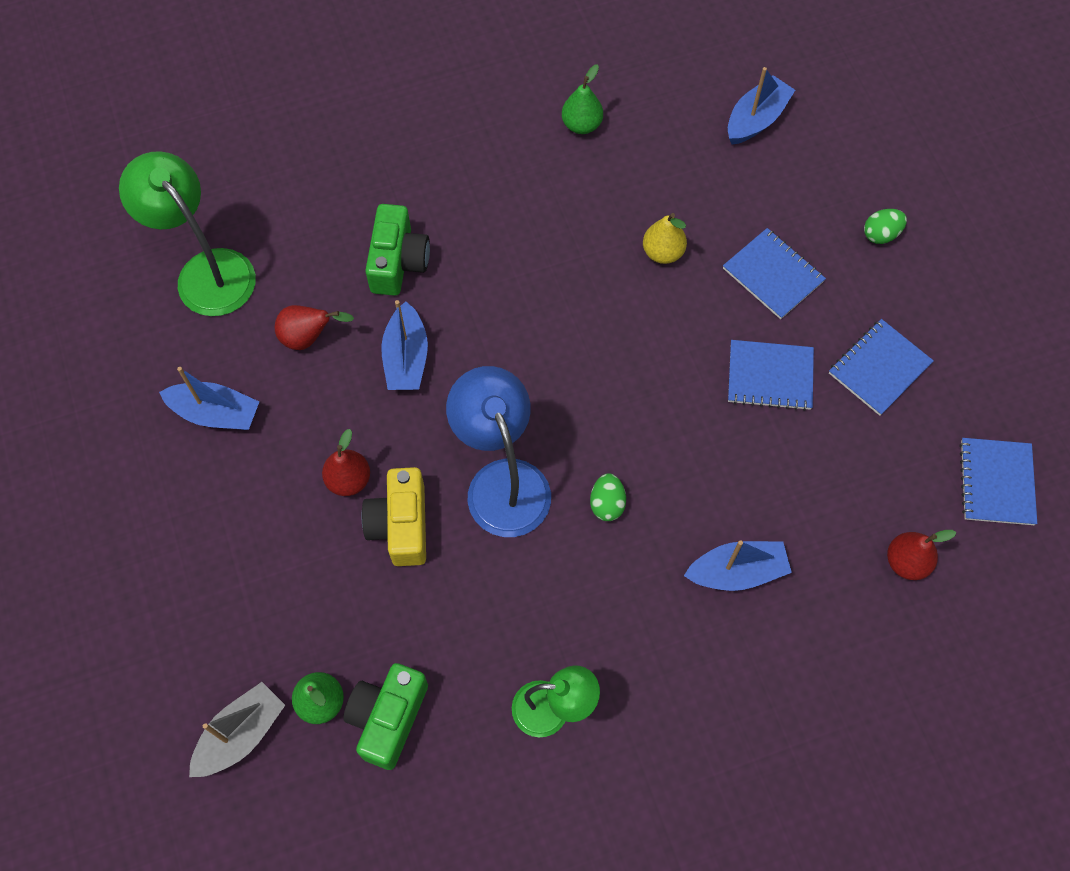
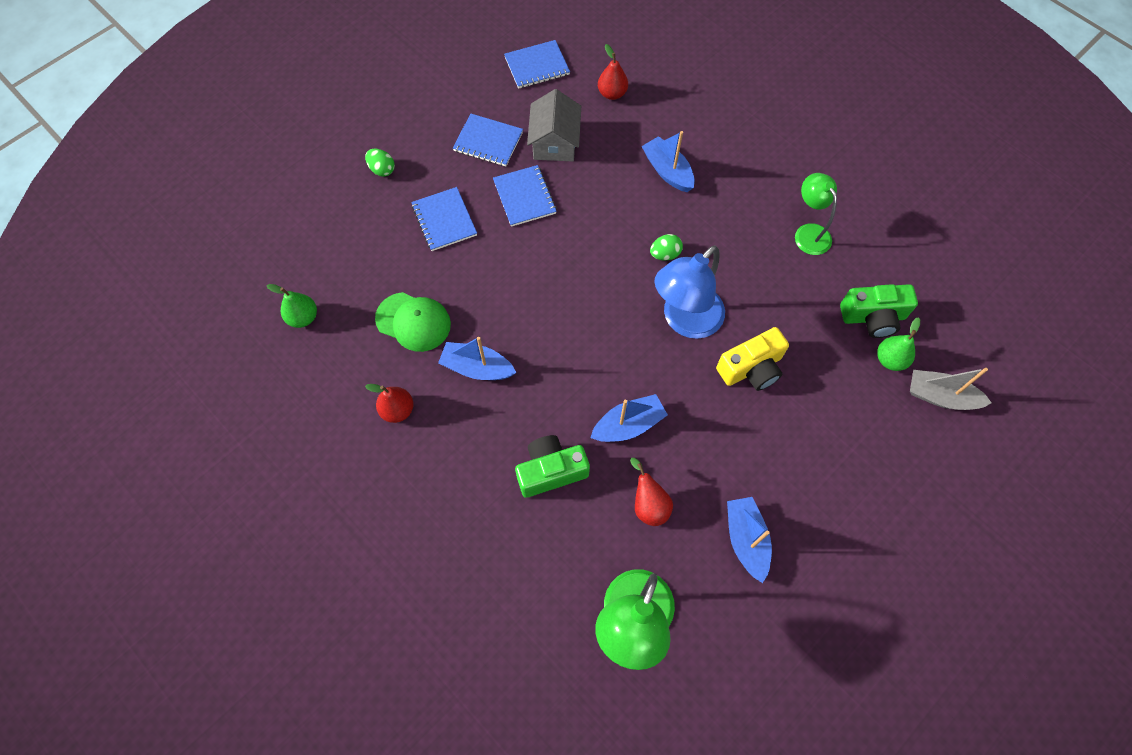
camera: 115 degrees left, 0 degrees up
(348, 480) = (740, 417): red pear -> red pear (397, 410)
(581, 125) = (362, 392): green pear -> green pear (303, 317)
(645, 197) = (413, 322): none -> green cap
(663, 252) = (457, 292): yellow pear -> none
(756, 119) = (309, 274): blue boat -> blue boat (477, 368)
(773, 275) = (444, 220): blue notebook -> blue notebook turned 45 degrees counterclockwise
(846, 449) = (555, 142): none -> grey house

